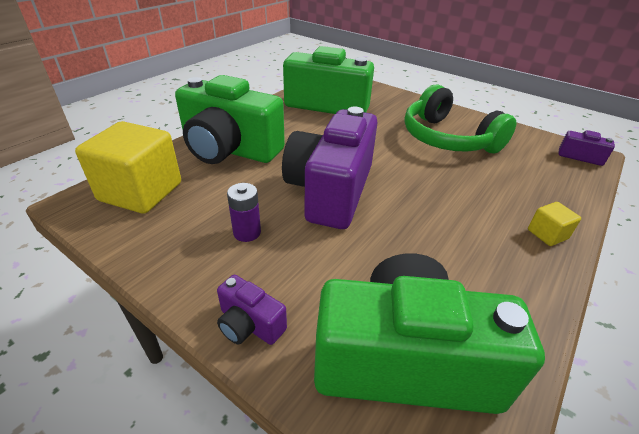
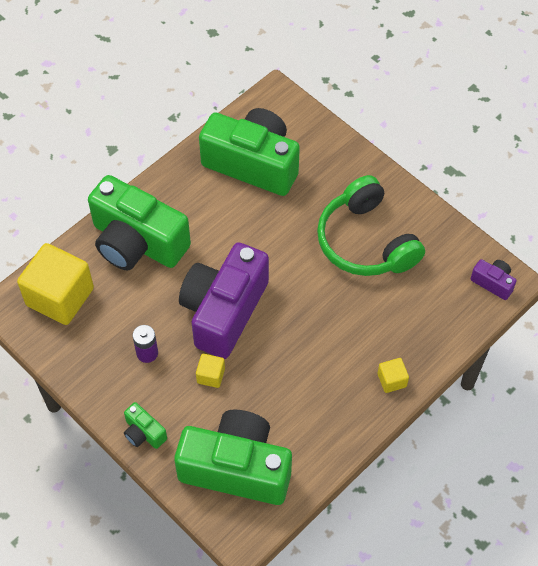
camera: 10 degrees right, 20 degrees up
(249, 324) = (144, 433): purple camera -> green camera
(332, 248) = (211, 375): none -> yellow cube

